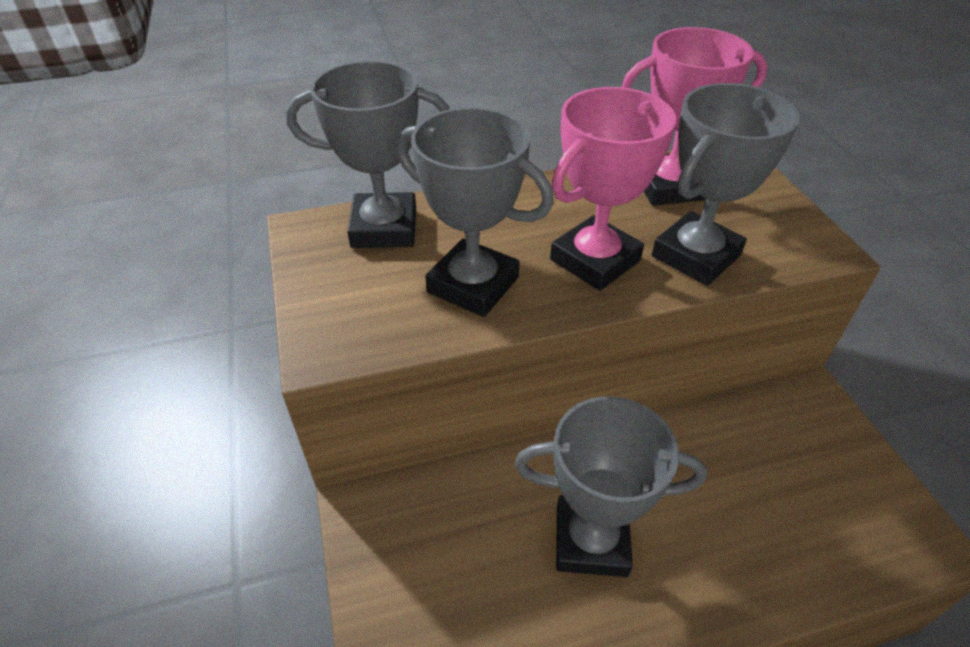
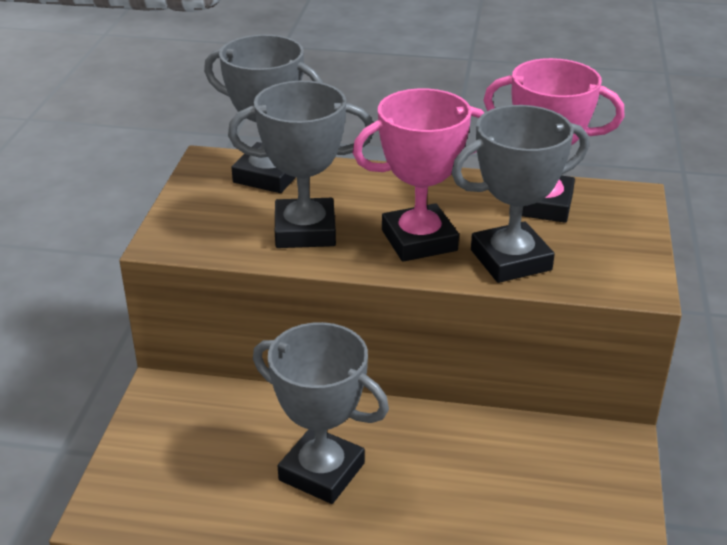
camera: 25 degrees right, 10 degrees down
(473, 285) = (305, 231): grey trophy -> grey trophy turned 60 degrees counterclockwise

